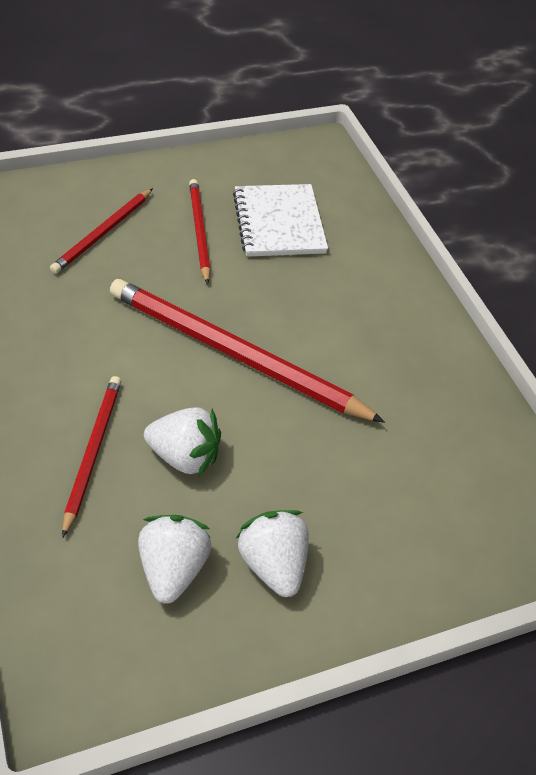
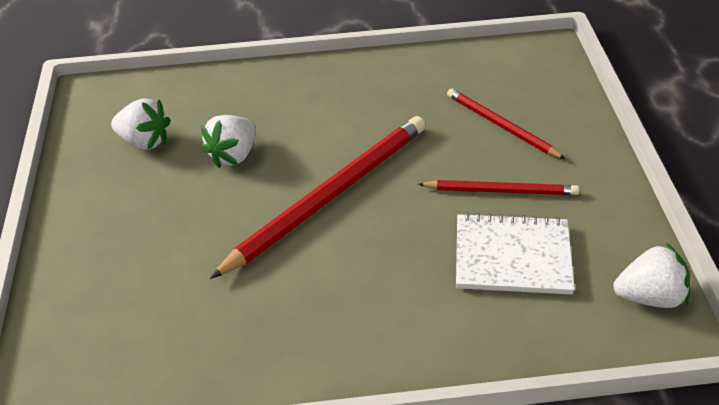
camera: 110 degrees right, 5 degrees down
(93, 452) = (256, 110): red pencil -> none
(273, 564) = (121, 191): white strawberry -> white strawberry (649, 296)

